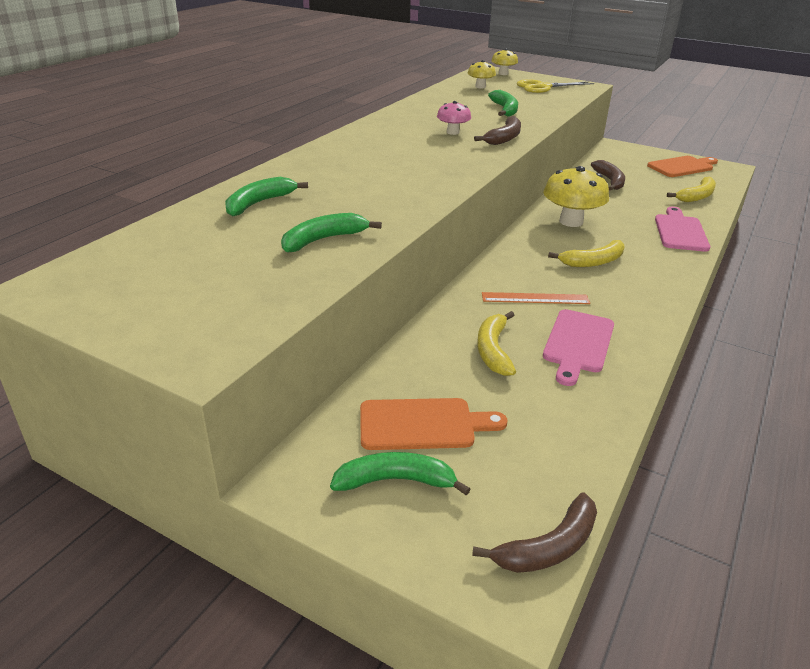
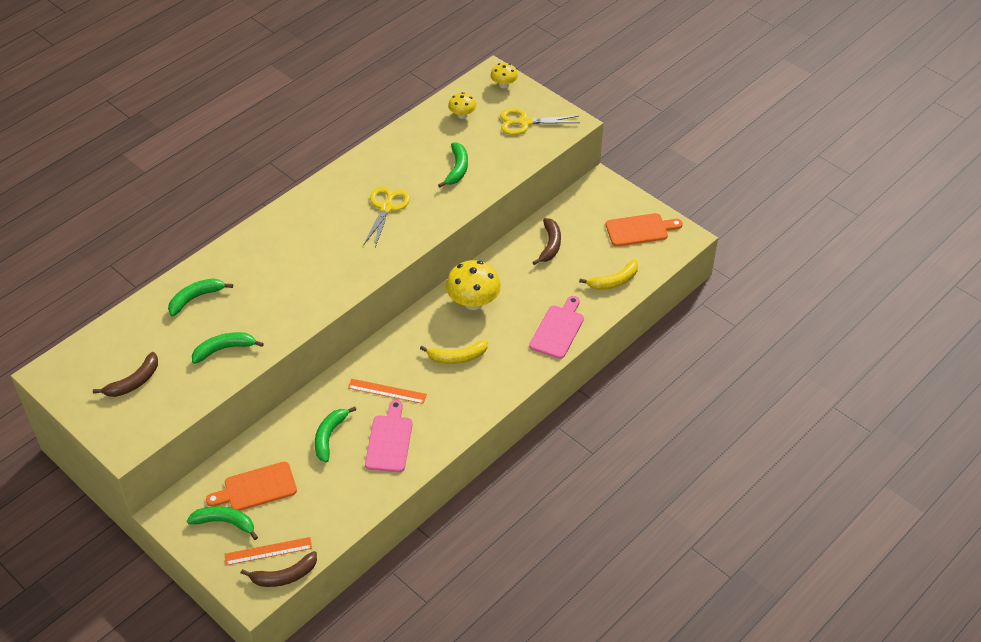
camera: 15 degrees right, 15 degrees up
(423, 424) = (256, 488): orange cutting board -> orange cutting board turned 150 degrees clockwise
(452, 132) = (386, 207): pink mushroom -> yellow scissors
(493, 350) = (329, 436): yellow banana -> green banana
(495, 511) = (268, 551): none -> orange ruler
(504, 138) = (425, 223): brown banana -> brown banana (134, 382)
(578, 344) = (389, 440): pink cutting board -> pink cutting board turned 150 degrees clockwise

